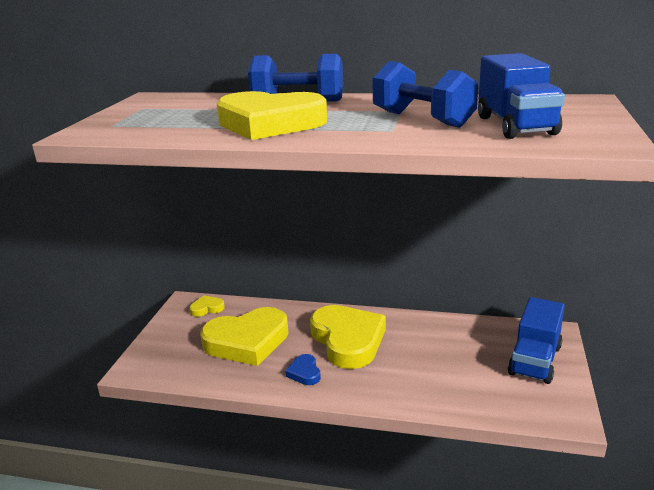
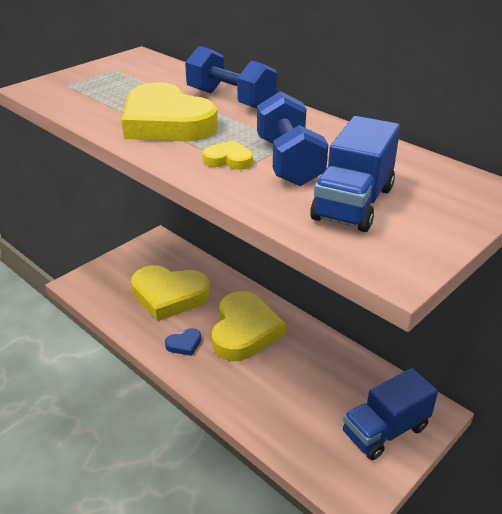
camera: 30 degrees right, 10 degrees up
(207, 308) = (167, 251): yellow heart -> yellow heart (228, 160)
(304, 372) = (184, 344): blue heart -> blue heart turned 135 degrees counterclockwise

